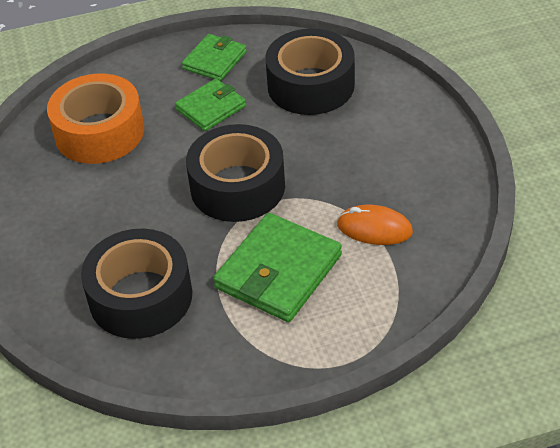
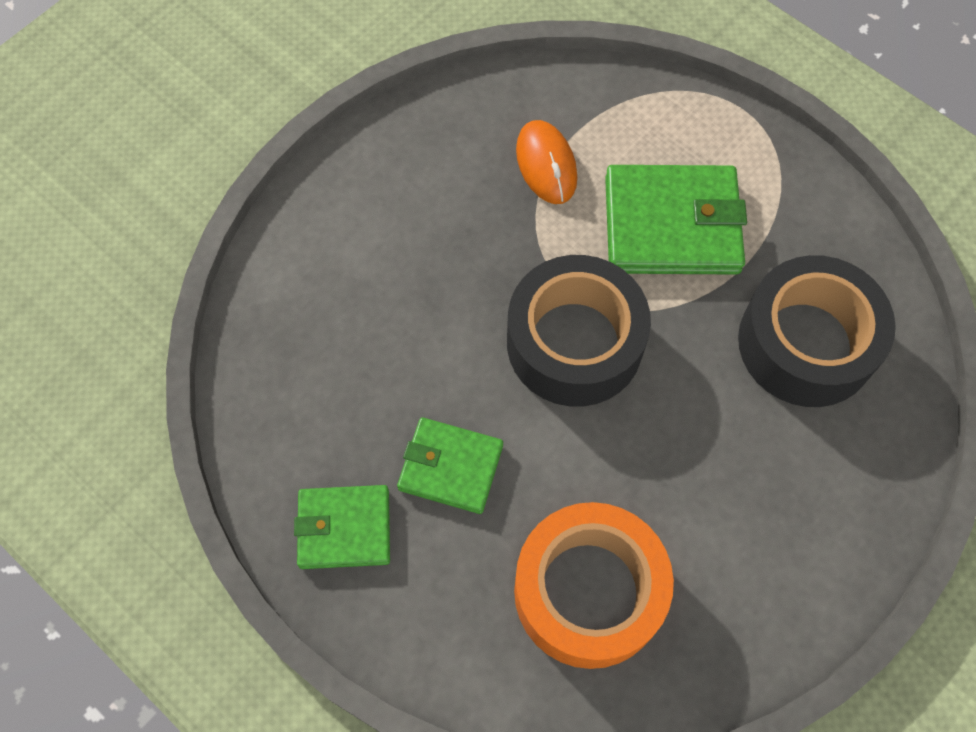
camera: 125 degrees left, 20 degrees up
(311, 85) = (332, 362): black tape -> none

